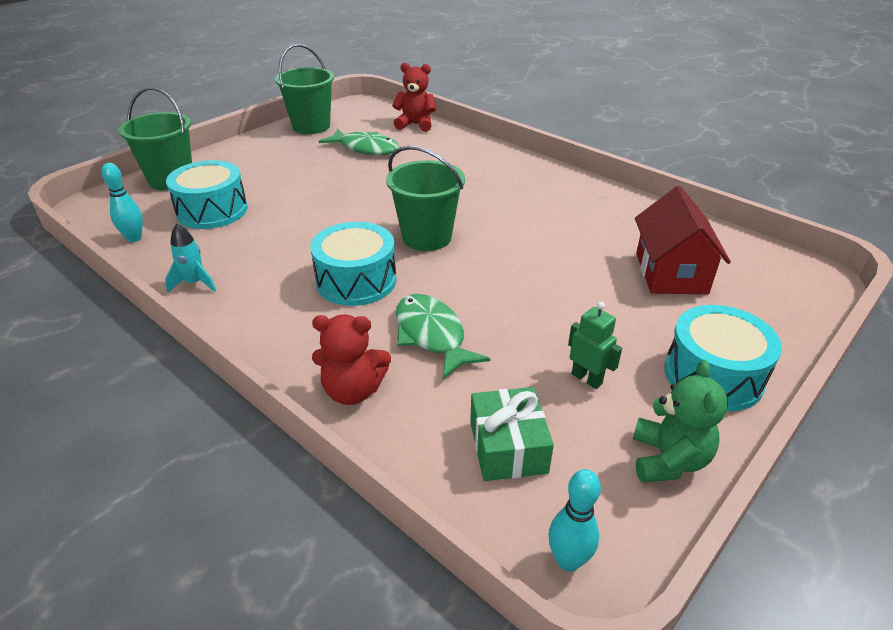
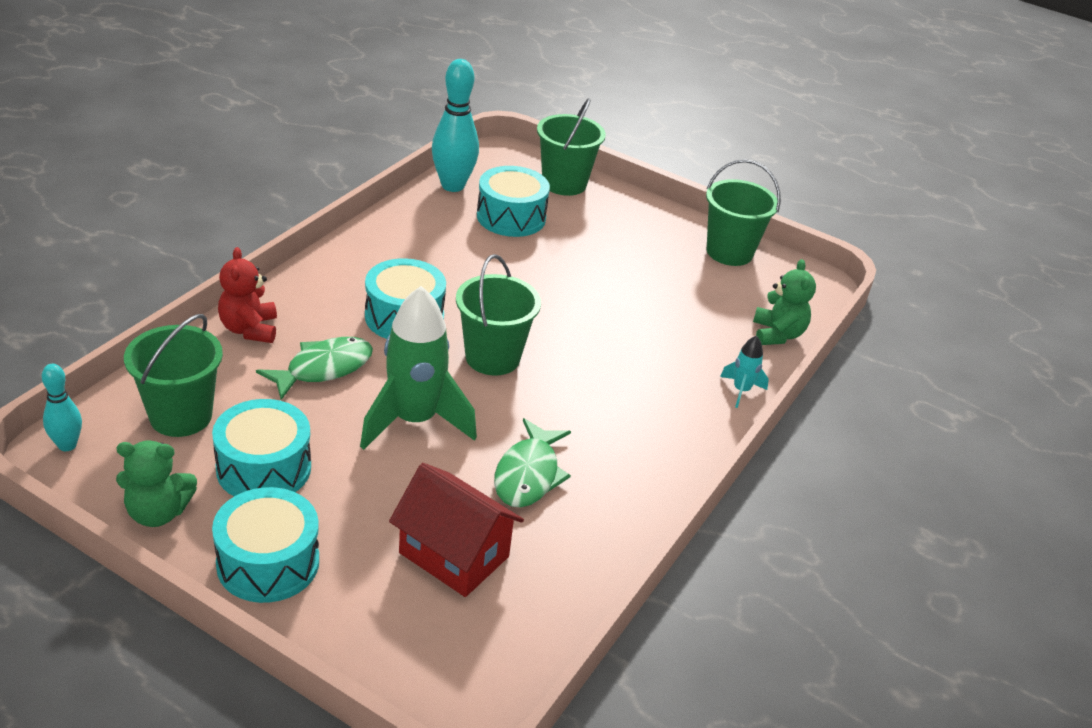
camera: 75 degrees right, 0 degrees up
(134, 238) = (453, 186): turquoise bowling pin -> turquoise bowling pin, size x1.81
(195, 283) = (388, 229): turquoise rocket -> turquoise rocket (741, 391)
(365, 148) = (687, 298): green fish -> green fish (528, 474)
(415, 124) = (777, 334): red teddy bear -> green teddy bear
(508, 447) = (181, 416): green gift -> green bucket
(512, 283) = (414, 421): none -> green rocket
(587, 378) = (264, 468): green robot -> turquoise drum
(671, 273) = (454, 555): red house -> red house turned 45 degrees clockwise

